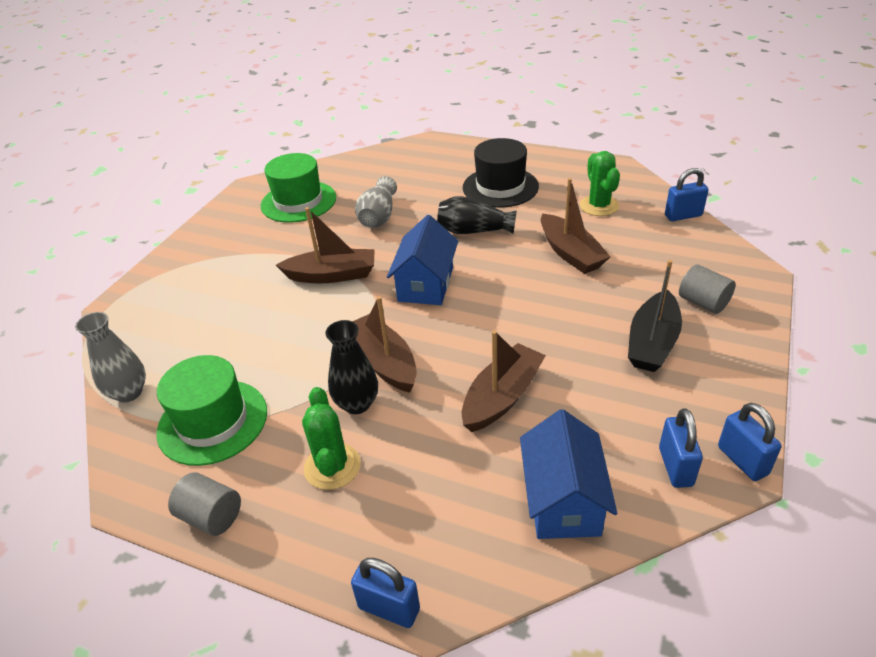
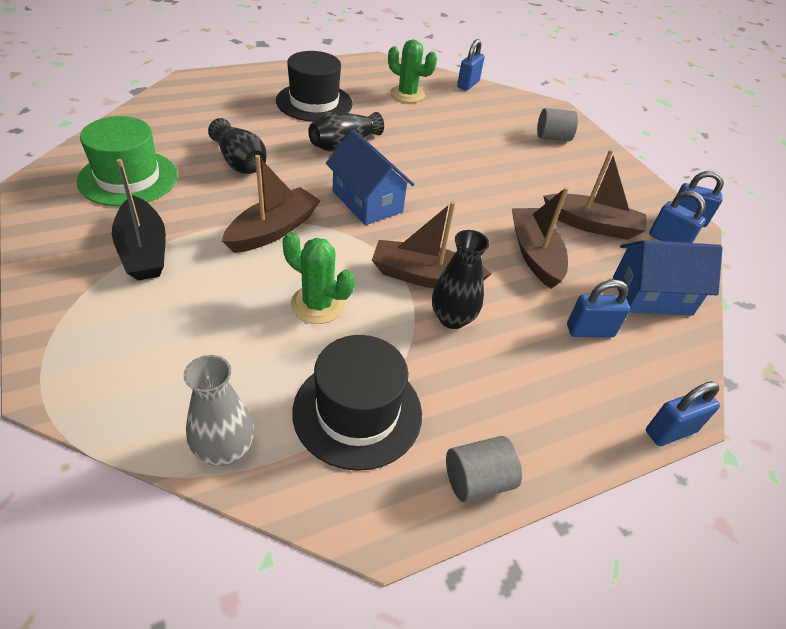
camera: 55 degrees left, 5 degrees up
(213, 421) = (357, 412): green hat -> black hat
(332, 466) = (504, 374): green cactus -> green cactus (318, 304)
(378, 216) = (240, 162): grey vase -> black vase
(450, 486) = (590, 331): none -> blue padlock
(563, 500) = (651, 296): blue house -> blue house turned 45 degrees counterclockwise
(570, 253) = (436, 135): brown boat -> brown boat (592, 225)
(652, 342) = (562, 174): black boat -> black boat (143, 250)

